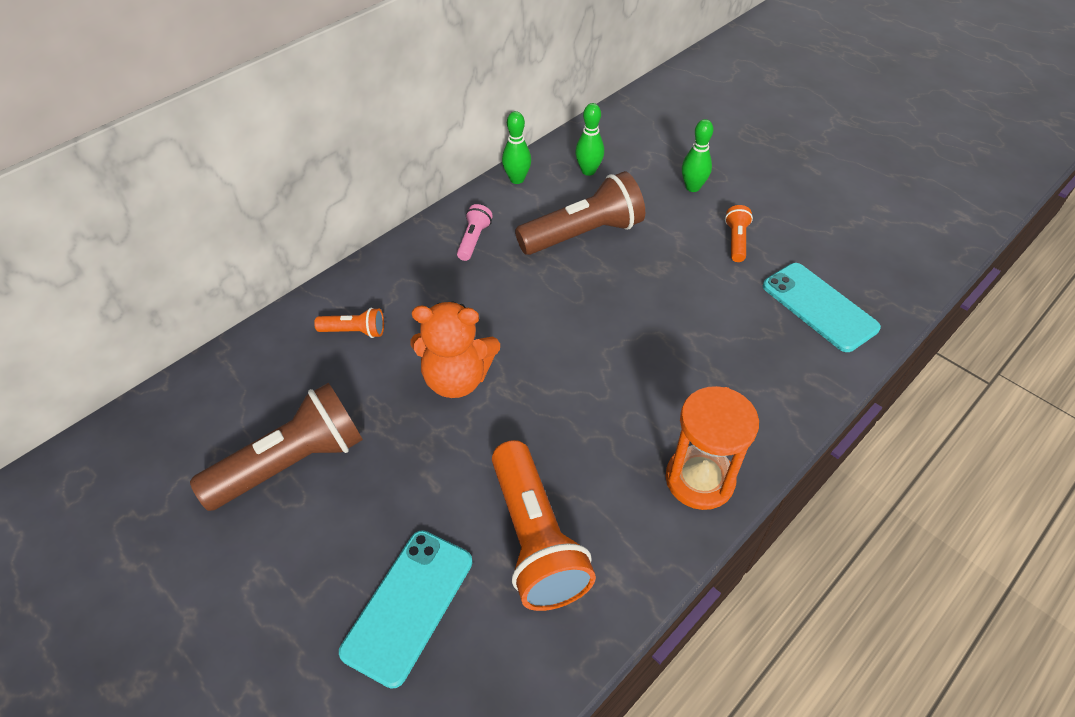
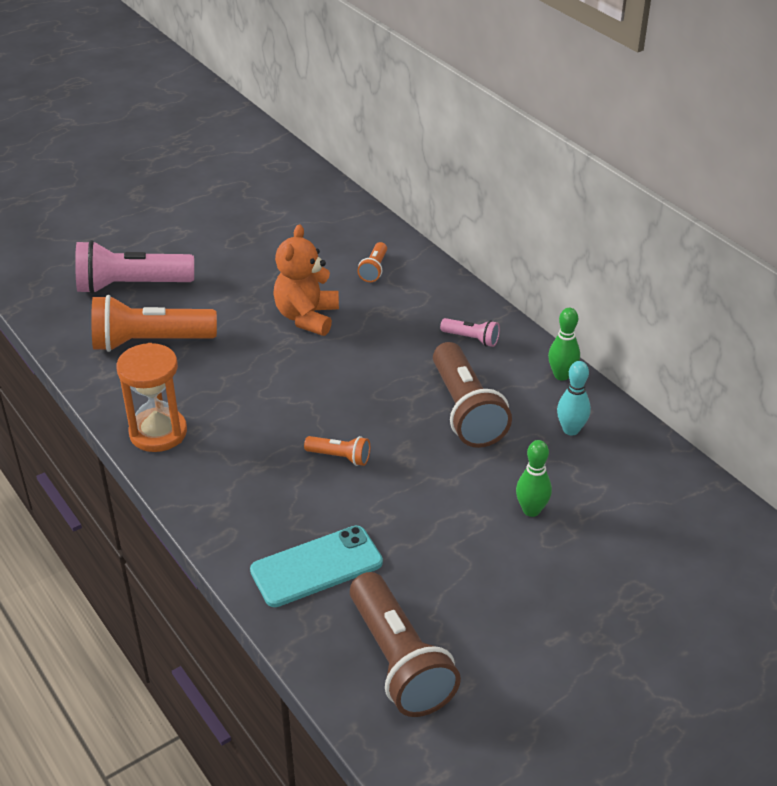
camera: 100 degrees right, 10 degrees down
(291, 463) = (259, 242): brown flashlight -> brown flashlight (399, 661)
(408, 605) = (131, 285): turquoise phone -> pink flashlight
(588, 171) = (571, 430): green bowling pin -> turquoise bowling pin
(736, 241) = (432, 525): orange flashlight -> orange flashlight (340, 457)

